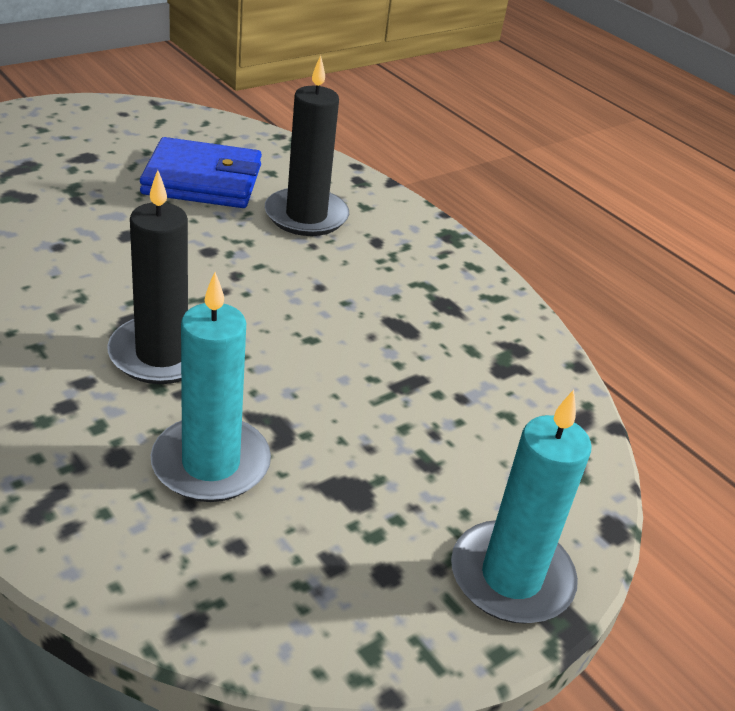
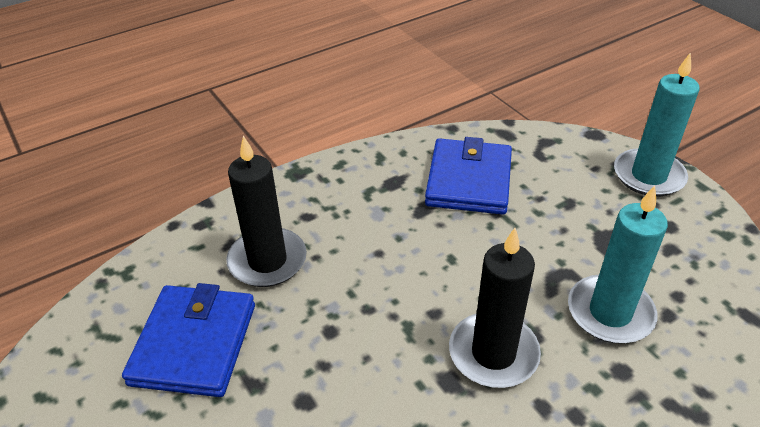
camera: 80 degrees left, 5 degrees up
(460, 368) = (469, 180): none -> blue wallet

